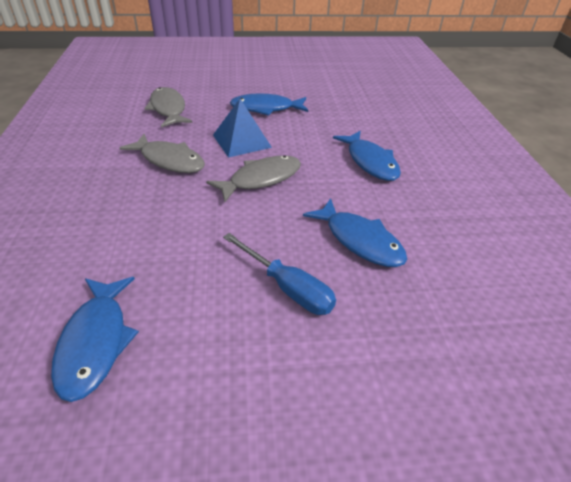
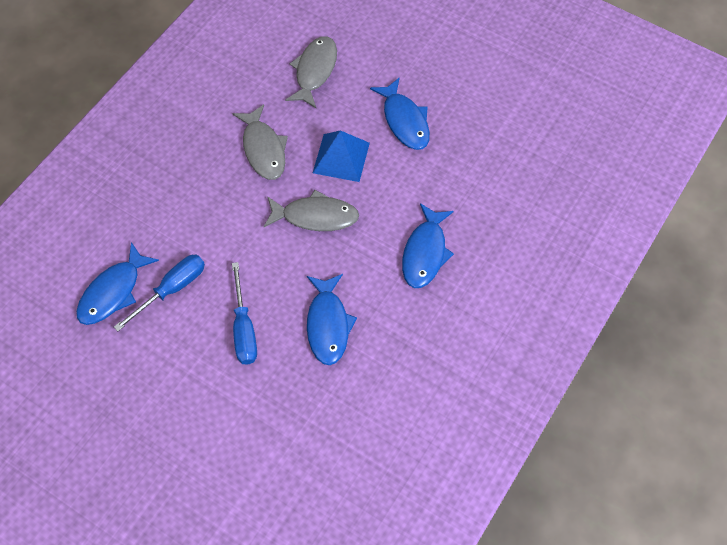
camera: 40 degrees right, 20 degrees up
(172, 298) = (171, 289): none -> blue screwdriver
(266, 108) = (404, 121): blue fish -> blue fish turned 150 degrees counterclockwise

